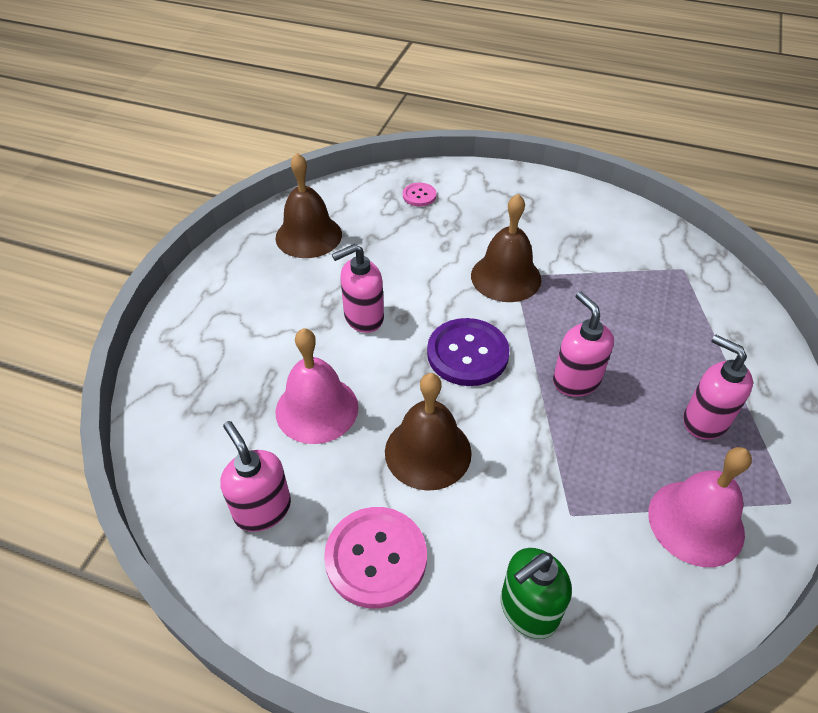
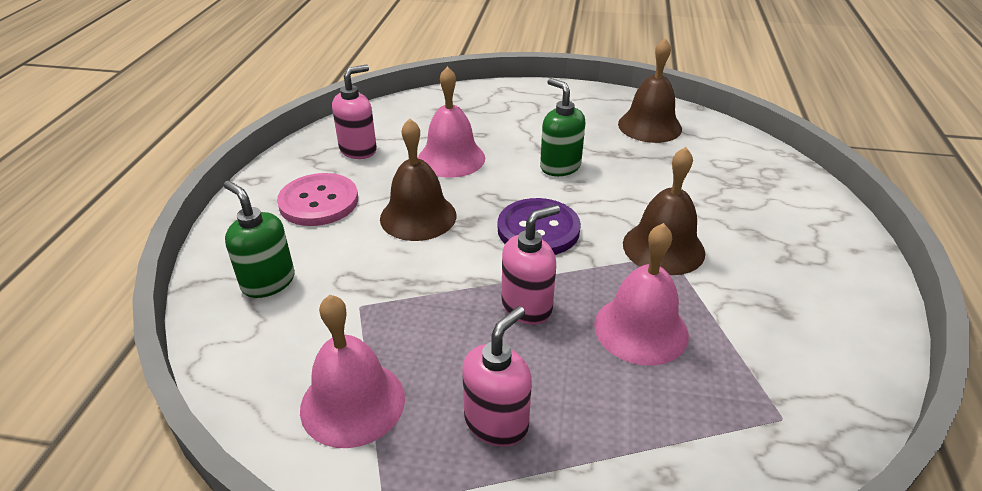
camera: 80 degrees right, 10 degrees down
(363, 317) = (560, 167): pink soap dispenser -> green soap dispenser
(419, 195) = (758, 178): pink button -> none
(603, 315) = (641, 329): none -> pink bell

